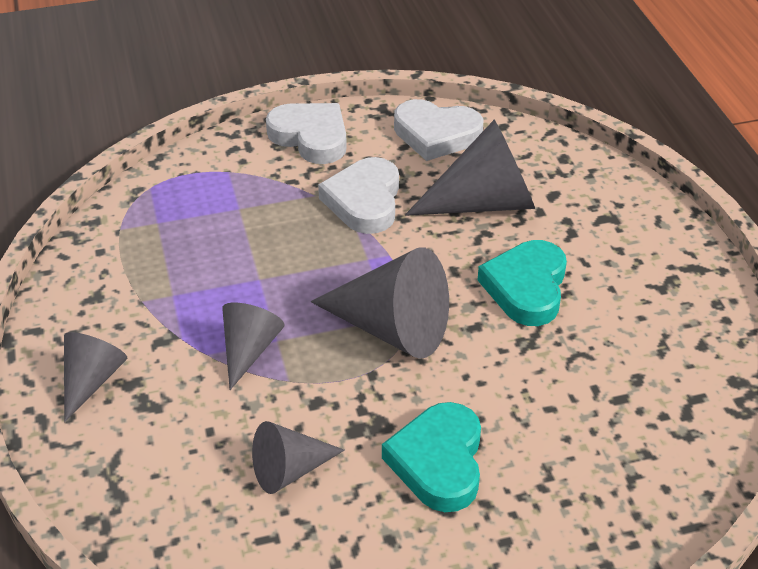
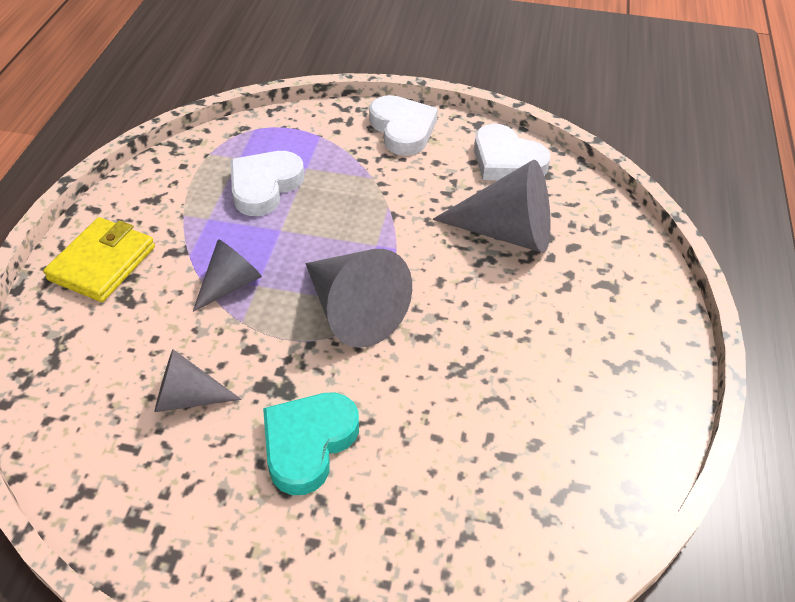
camera: 25 degrees right, 5 degrees up
(91, 381) = (102, 263): grey cone -> yellow wallet
(364, 201) = (407, 196): white heart -> white heart (264, 186)
(526, 287) = (491, 320): turquoise heart -> none

